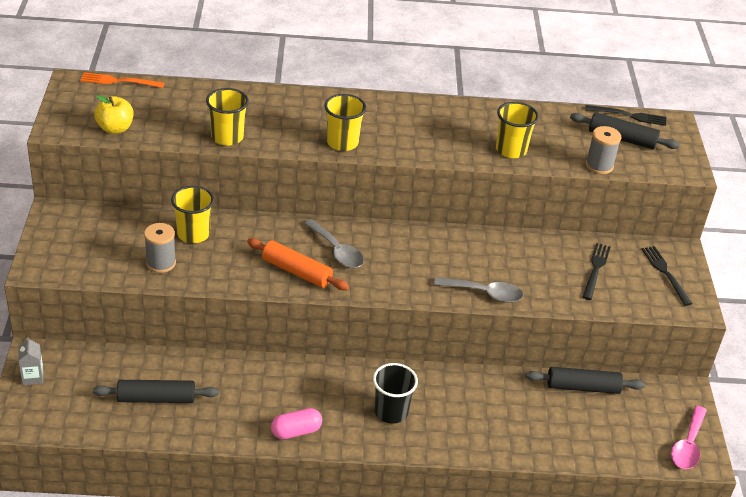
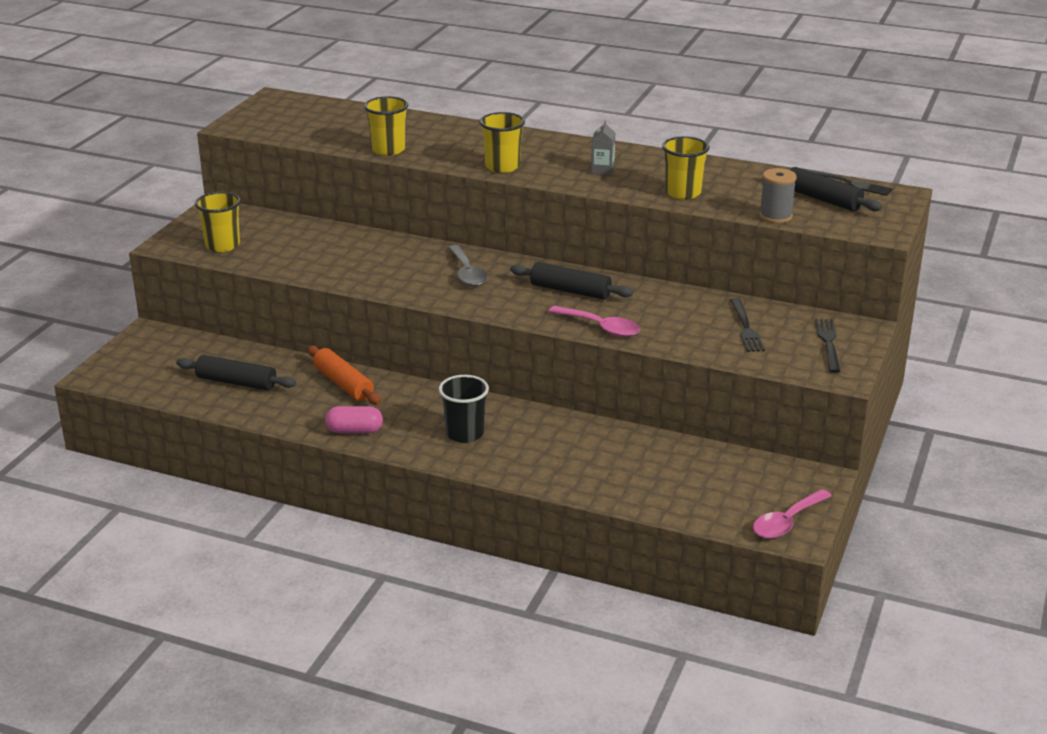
camera: 25 degrees right, 10 degrees down
(33, 377) = (134, 347): grey carton -> grey carton (602, 169)
(115, 128) = (285, 132): yellow apple -> none
(118, 81) = (317, 101): orange fork -> none
(161, 263) = (284, 257): grey spool -> none
(193, 234) = (332, 241): yellow cup -> yellow cup (222, 245)
(296, 271) = (413, 282): orange rolling pin -> orange rolling pin (343, 384)
(484, 293) = (600, 327): grey spoon -> pink spoon
(583, 387) = (696, 452): black rolling pin -> black rolling pin (570, 291)
(596, 269) = (746, 328): black fork -> black fork turned 135 degrees clockwise

